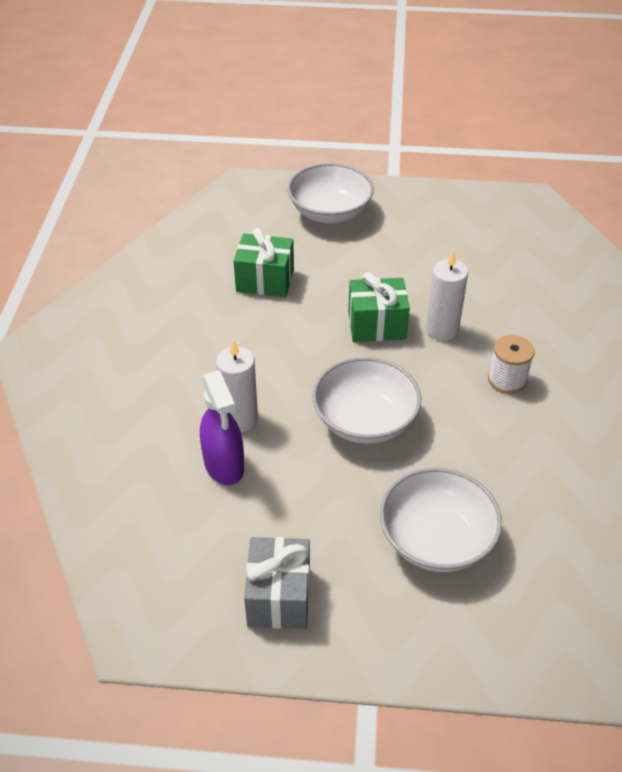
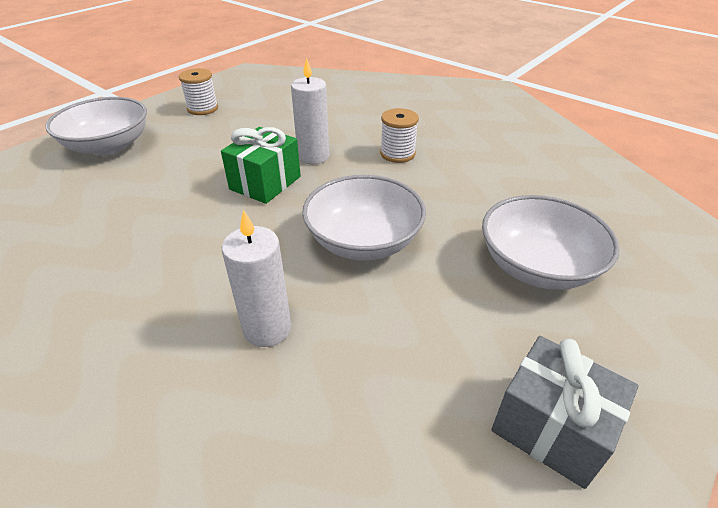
camera: 55 degrees left, 5 degrees down
(224, 465) = (318, 379): purple spray bottle -> none
(265, 280) = (118, 217): green gift -> none
(436, 219) = (203, 108): none -> white spool

